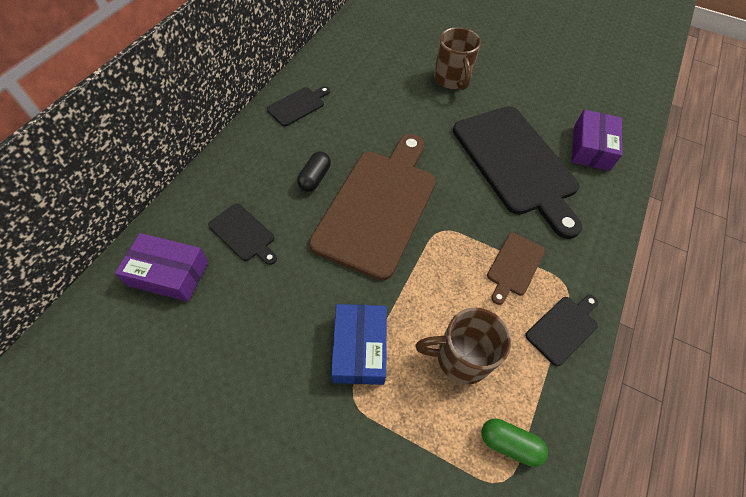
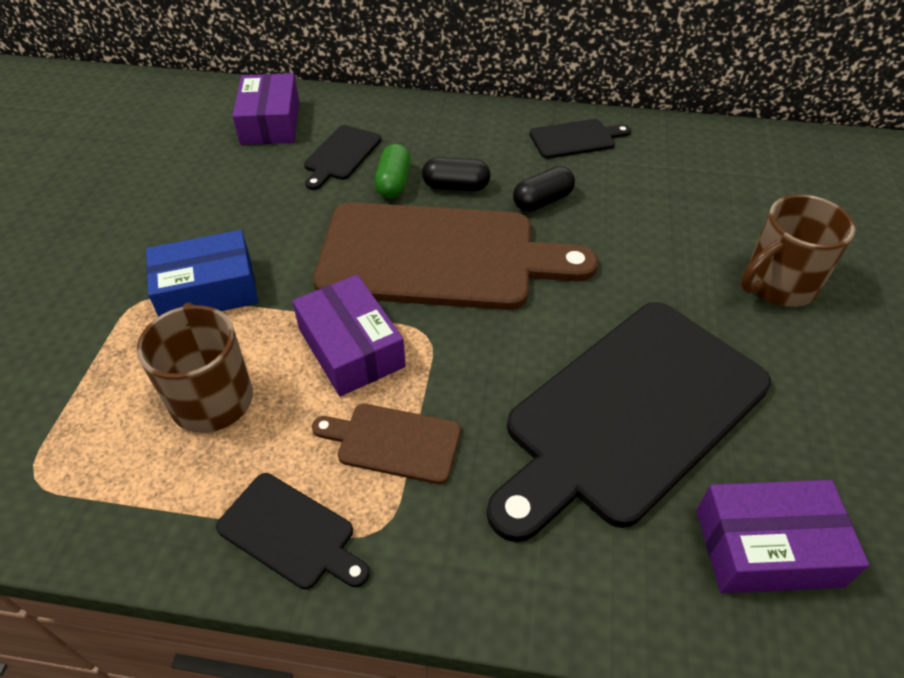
camera: 75 degrees right, 10 degrees down
(298, 105) = (576, 139): black cutting board -> black cutting board turned 45 degrees counterclockwise
(350, 141) = (542, 201): none -> black capsule
(440, 271) = (351, 348): none -> purple box
(509, 443) = (86, 477): green capsule -> green capsule (393, 183)

